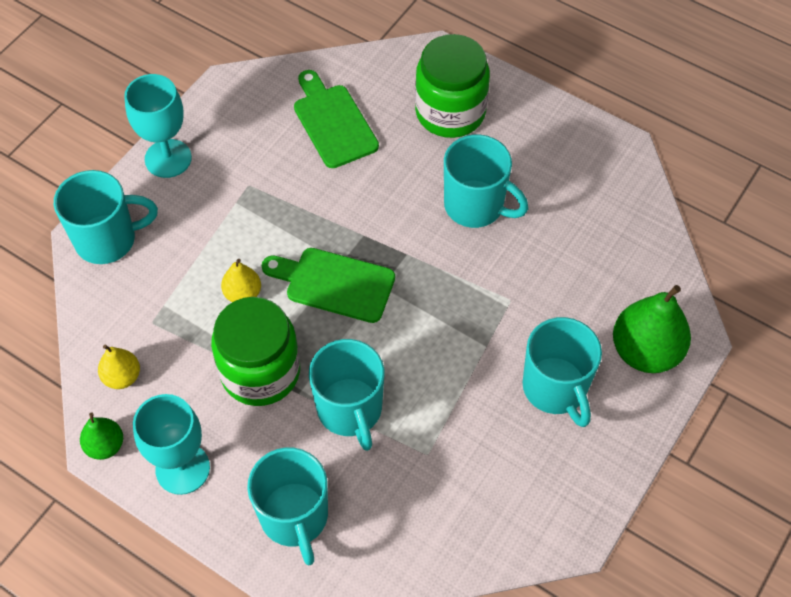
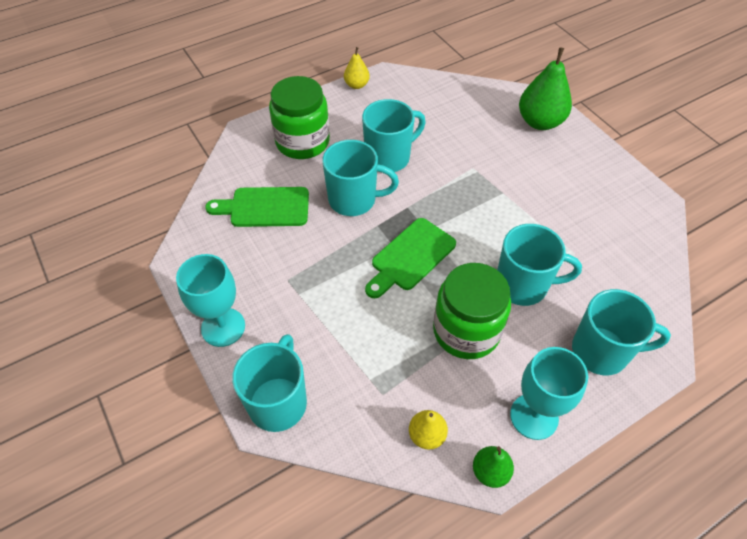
camera: 65 degrees left, 5 degrees down
(243, 294) = (388, 318): yellow pear -> yellow pear (356, 85)
(555, 388) = (549, 171): turquoise mug -> turquoise mug (353, 200)

